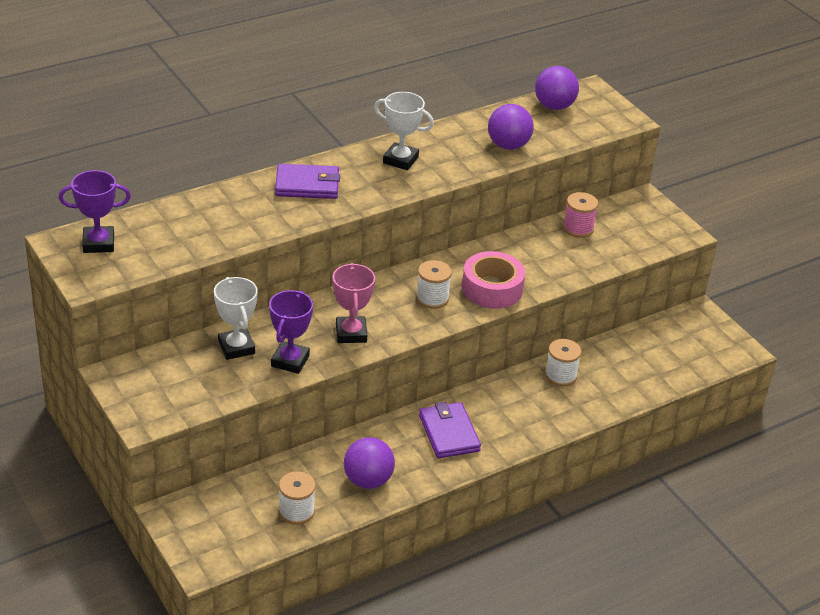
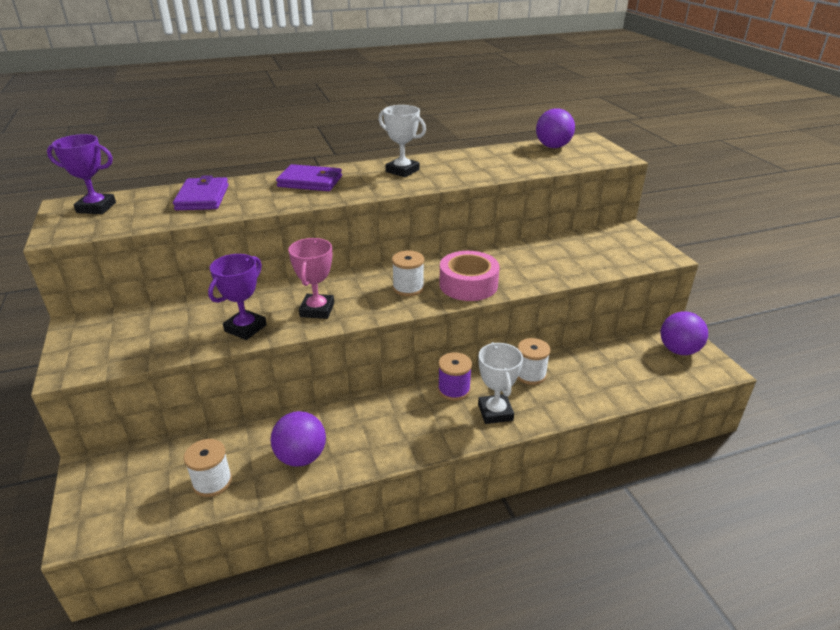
camera: 15 degrees right, 5 degrees down
(236, 347) = (203, 312): white trophy -> white trophy (495, 412)
(449, 433) = (403, 418): purple wallet -> purple wallet (203, 197)
(489, 399) = (454, 390): none -> purple spool
(508, 145) = (503, 167): purple ball -> purple ball (678, 350)
(578, 228) = (563, 245): pink spool -> none

